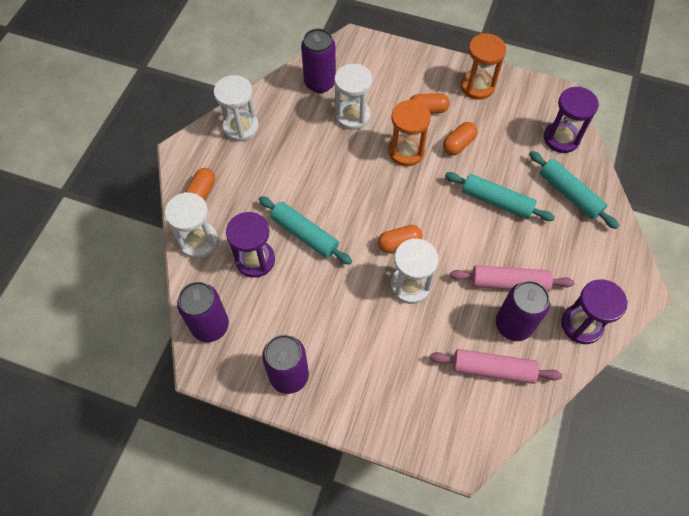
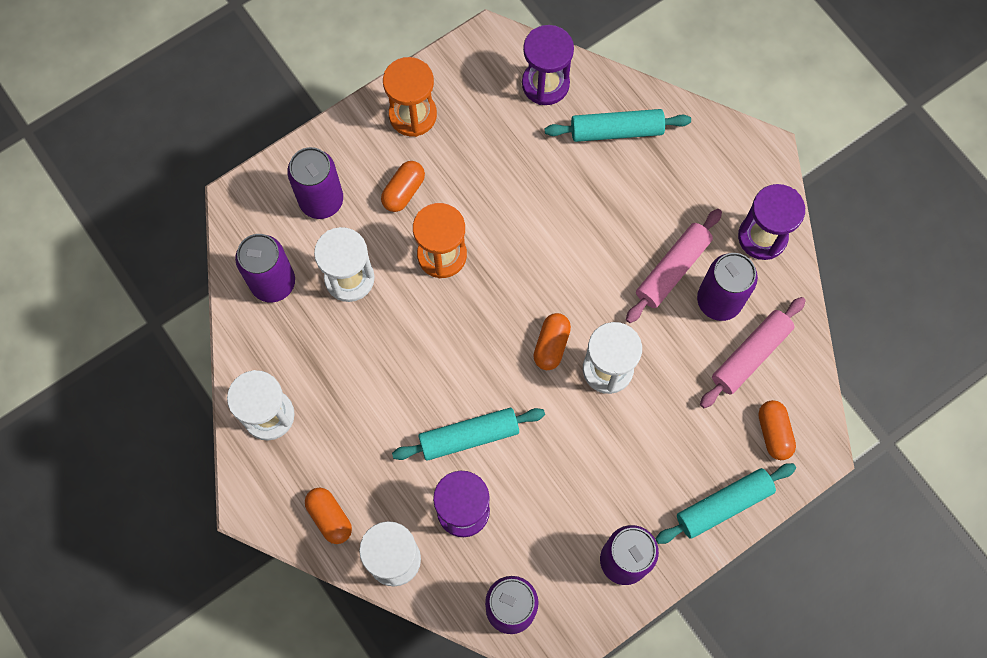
camera: 55 degrees left, 10 degrees up
(387, 76) = (321, 200): none -> purple can
(458, 144) = (474, 193): orange capsule -> orange capsule (774, 433)
(496, 201) = (572, 209): turquoise rolling pin -> turquoise rolling pin (723, 505)

